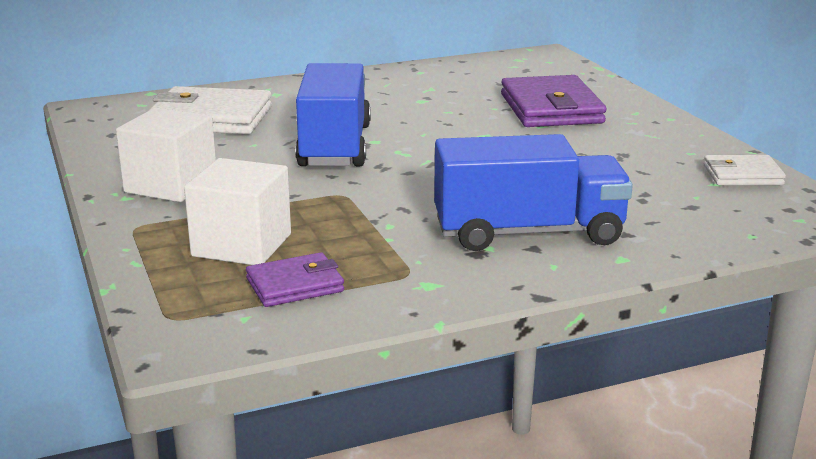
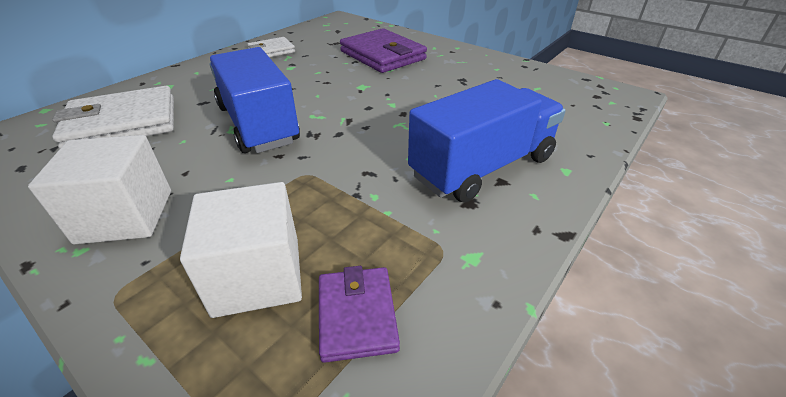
camera: 30 degrees left, 15 degrees up
(295, 285) = (357, 315): purple wallet -> purple wallet turned 45 degrees counterclockwise
(742, 175) = (543, 78): white wallet -> white wallet (271, 51)

